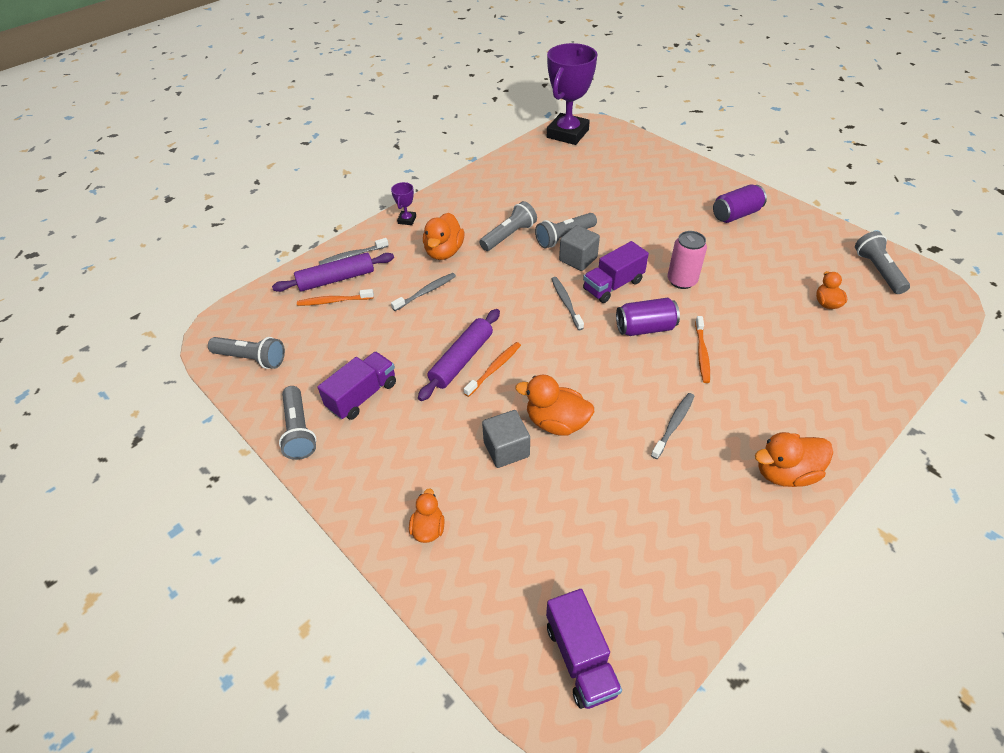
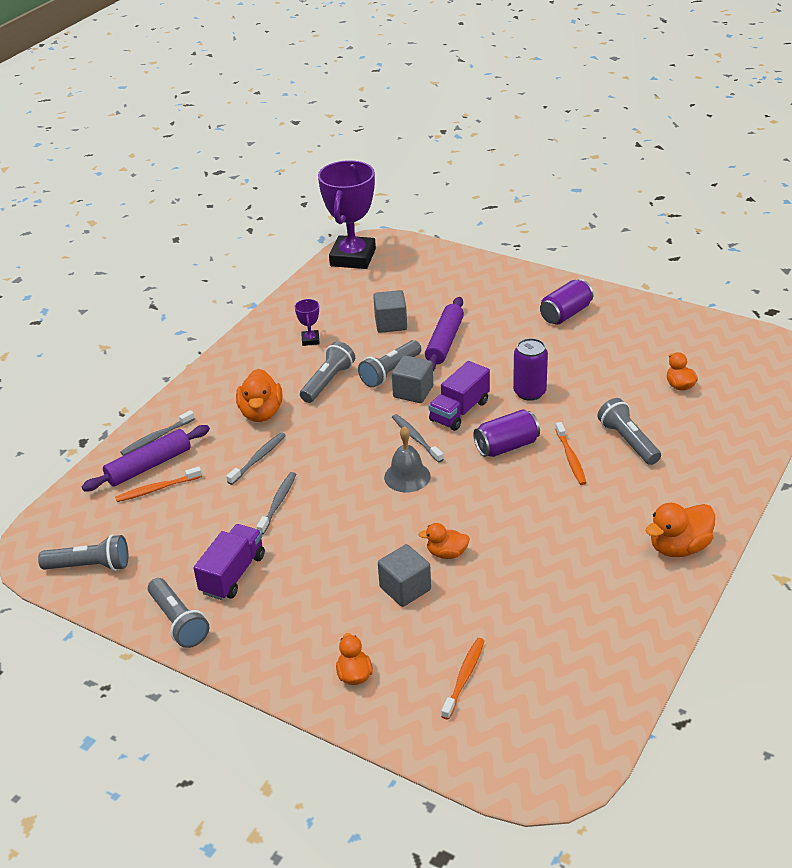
camera: 15 degrees left, 10 degrees down
(407, 220) = (203, 387): purple trophy -> purple trophy (310, 340)
(462, 360) = (326, 517): purple rolling pin -> purple rolling pin (445, 342)
(494, 369) = (364, 518): orange toothbrush -> orange toothbrush (464, 677)
(546, 337) = (407, 476): none -> grey bell
(556, 422) = (447, 553): orange duck -> orange duck, size x0.61
(579, 195) = (391, 323): none -> grey cube
(580, 658) = (539, 740): purple truck -> none
(673, 425) = (563, 529): grey toothbrush -> grey toothbrush (278, 503)
(682, 281) = (529, 392): pink can -> purple can
(877, 271) = (721, 344): grey flashlight -> grey flashlight (627, 441)

